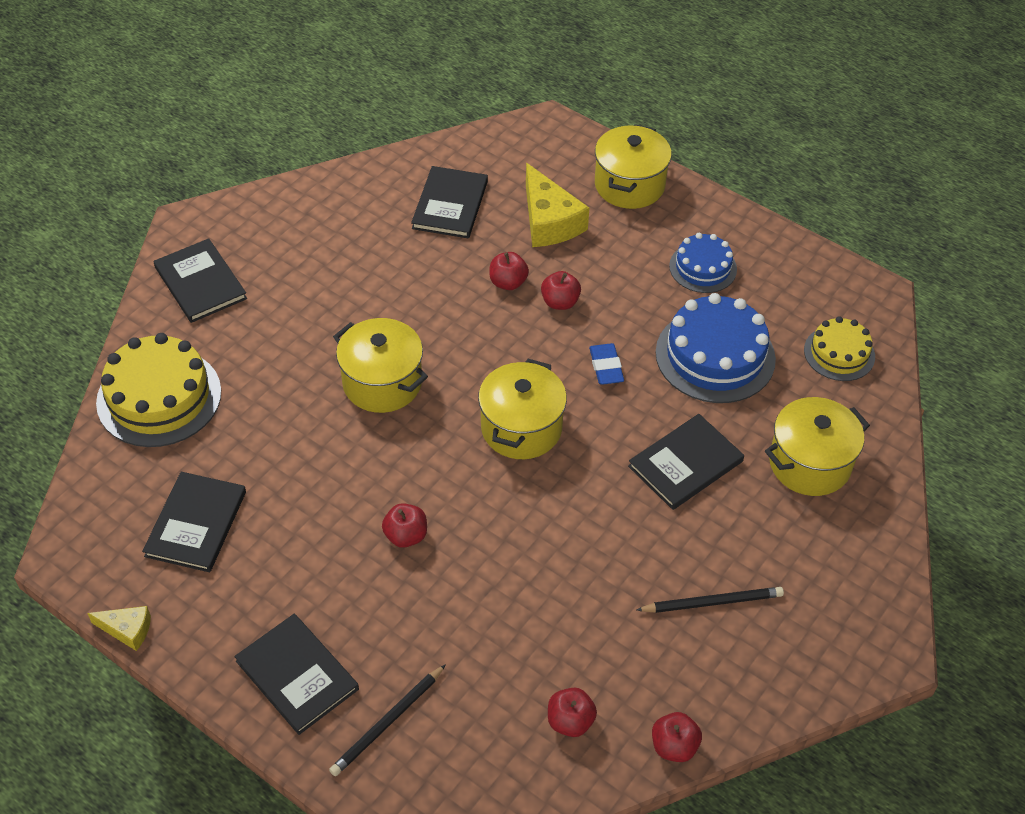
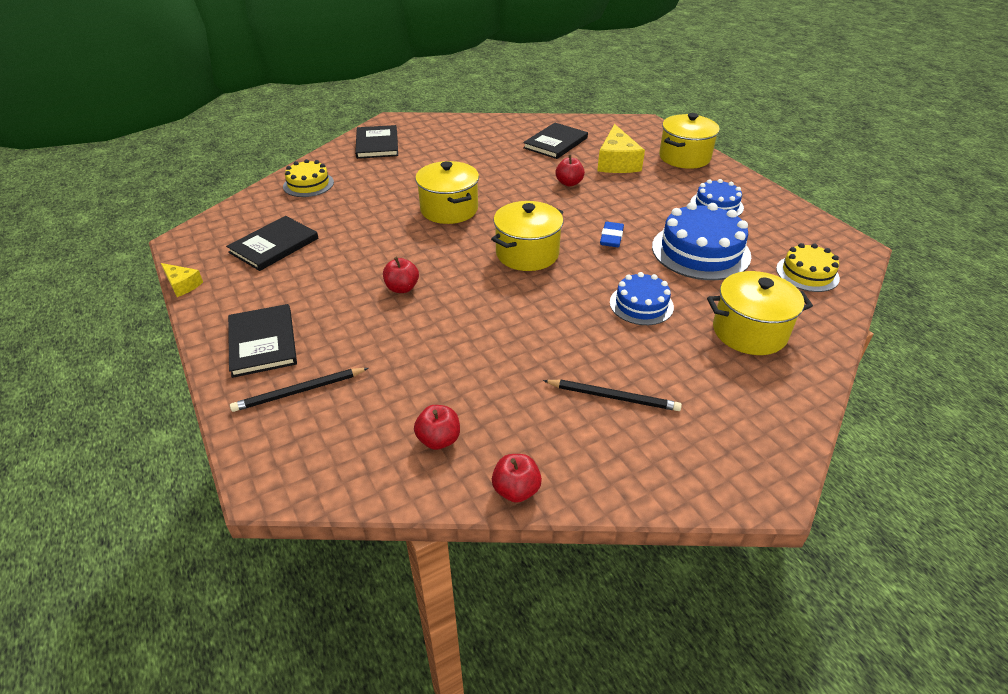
camera: 25 degrees right, 10 degrees down
(159, 397) = (308, 184): yellow cake -> yellow cake, size x0.59
(560, 302) = (599, 199): red apple -> none
(685, 464) = (641, 304): black book -> blue cake

